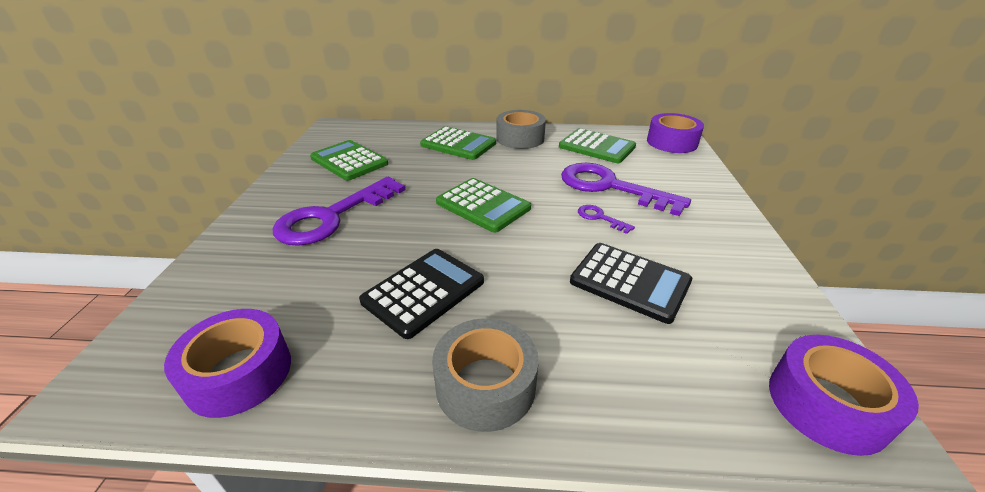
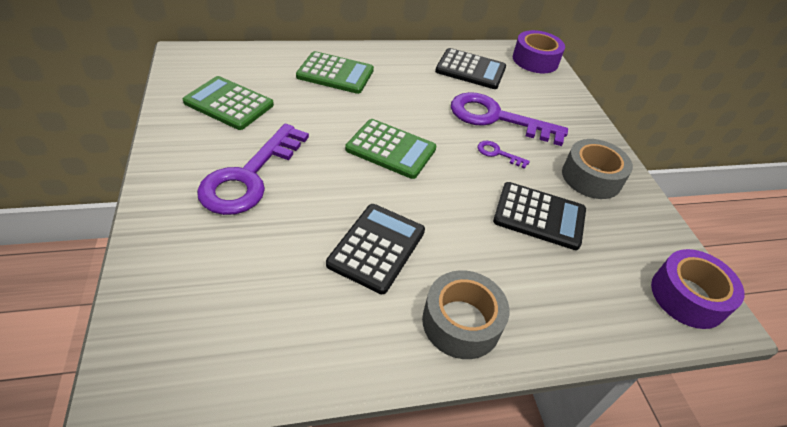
camera: 20 degrees left, 10 degrees up
(239, 373) = (254, 348): purple tape -> none
(520, 138) = (394, 62): grey tape -> grey tape (591, 177)
(596, 147) = (470, 70): green calculator -> black calculator

